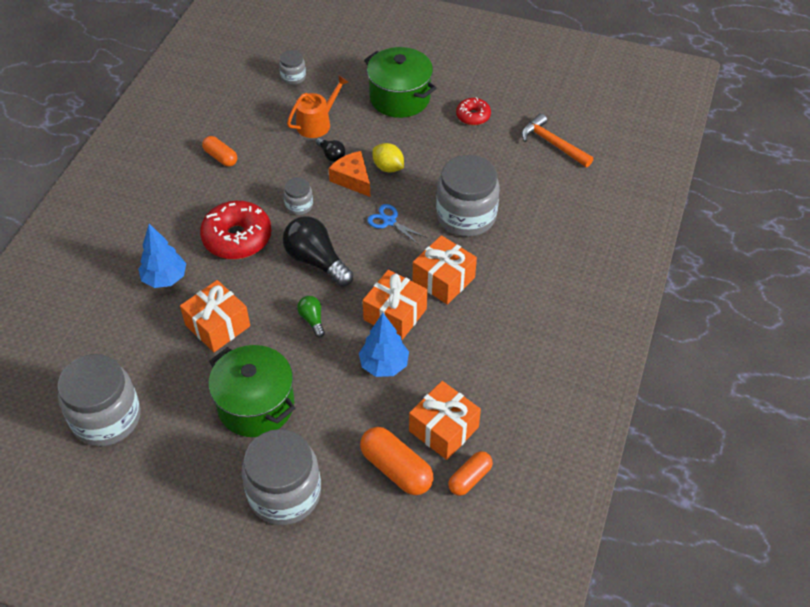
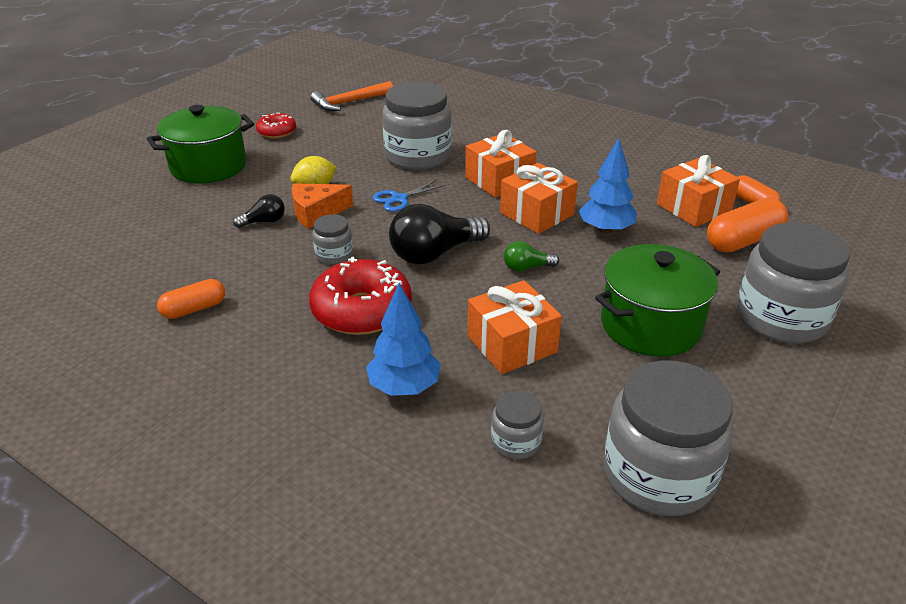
camera: 75 degrees left, 15 degrees down
(293, 77) = (93, 231): grey jar -> grey jar (516, 442)
(317, 123) = (199, 224): orange watering can -> none

